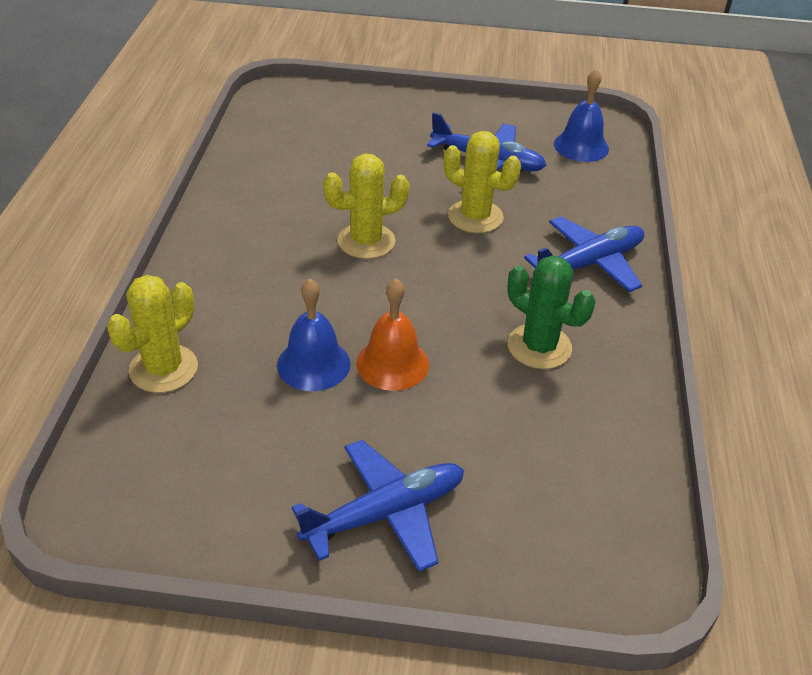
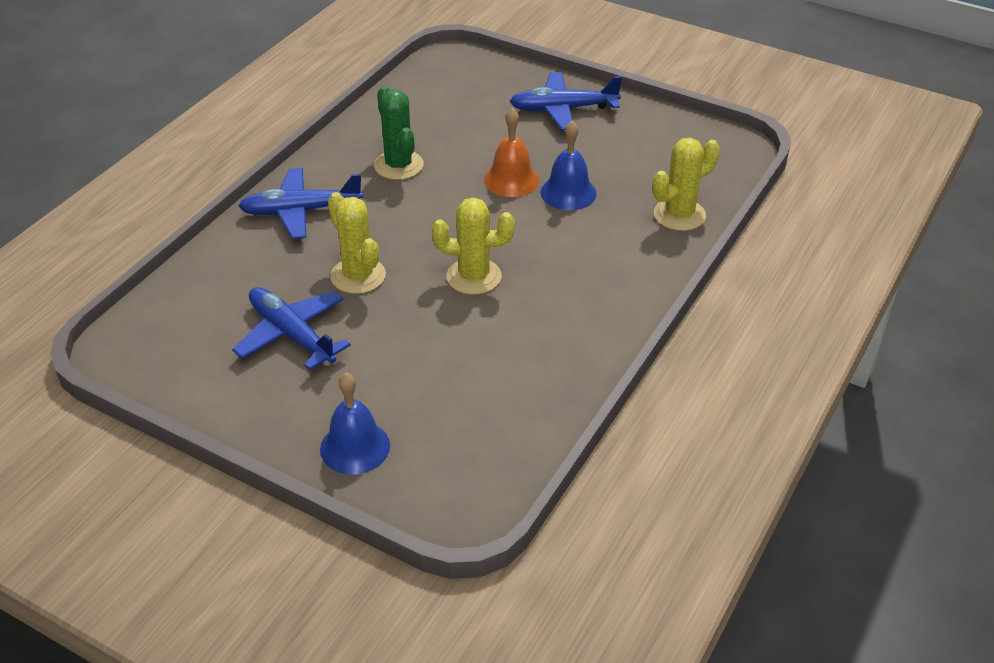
camera: 155 degrees left, 0 degrees up
(581, 146) = (176, 328): blue bell -> blue bell (355, 447)

